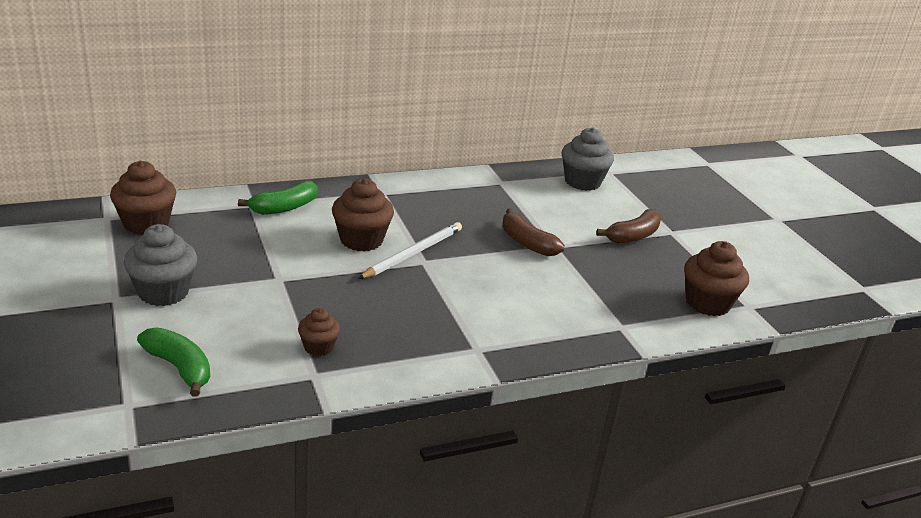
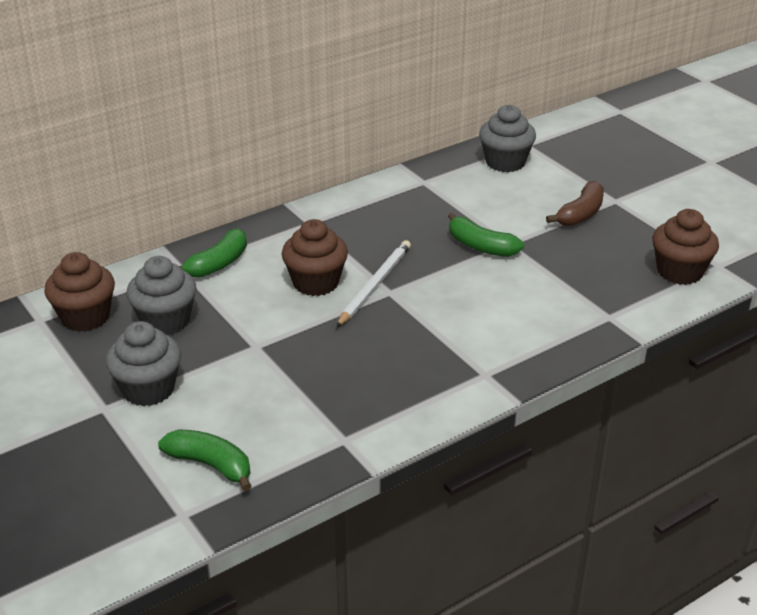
camera: 10 degrees left, 5 degrees up
(212, 241) = (165, 321): none -> grey cupcake
(318, 347) = (333, 409): brown cupcake -> none
(526, 243) = (480, 246): brown banana -> green banana

